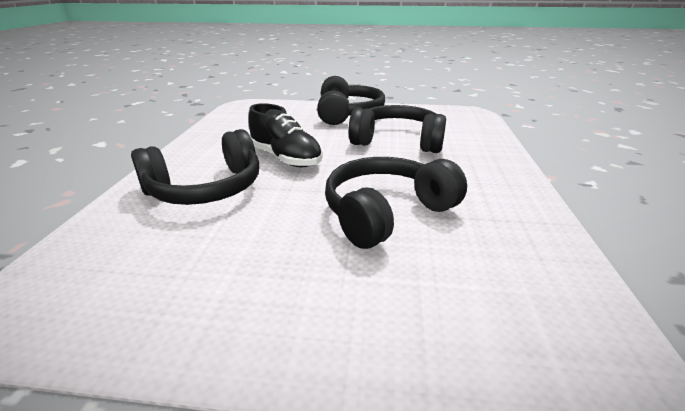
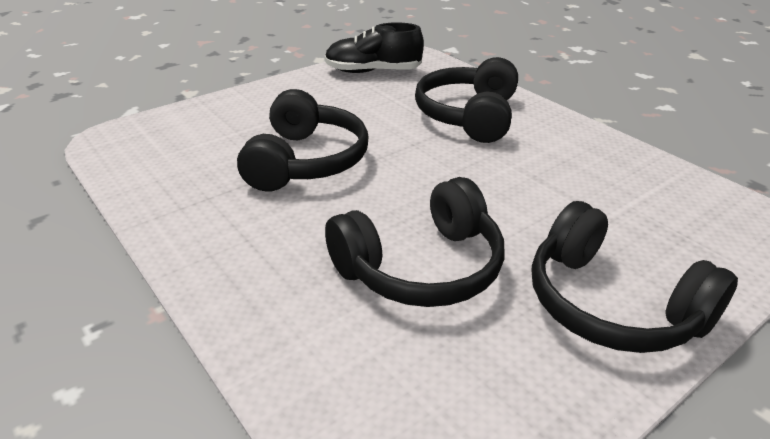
camera: 135 degrees right, 5 degrees up
(285, 158) = (482, 168): black shoe -> black shoe (373, 71)

